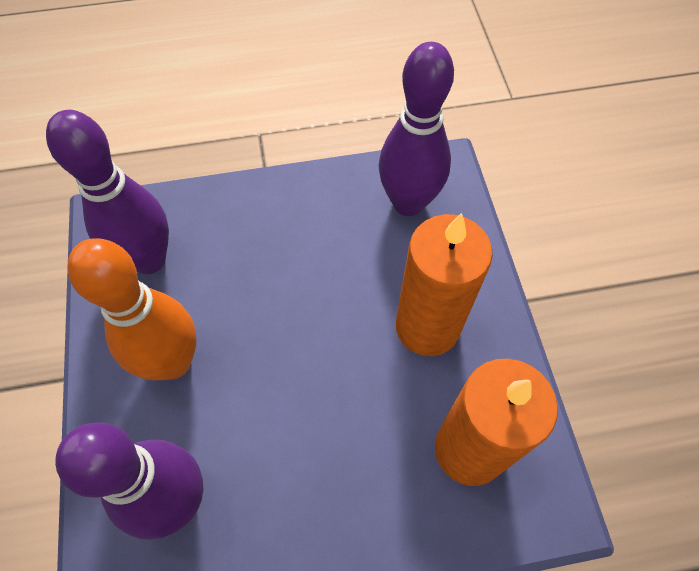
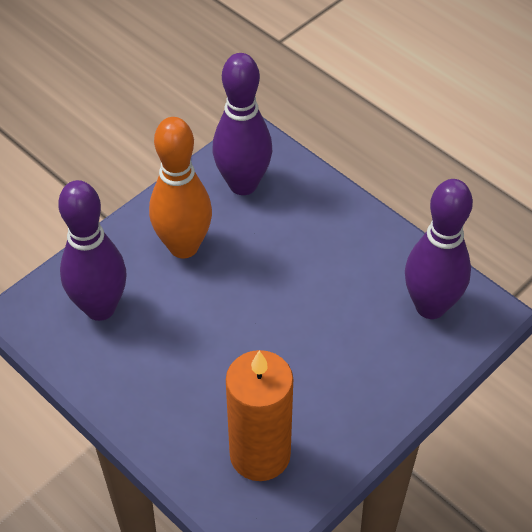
camera: 55 degrees right, 10 degrees down
(427, 327) = (333, 377): orange candle -> none

